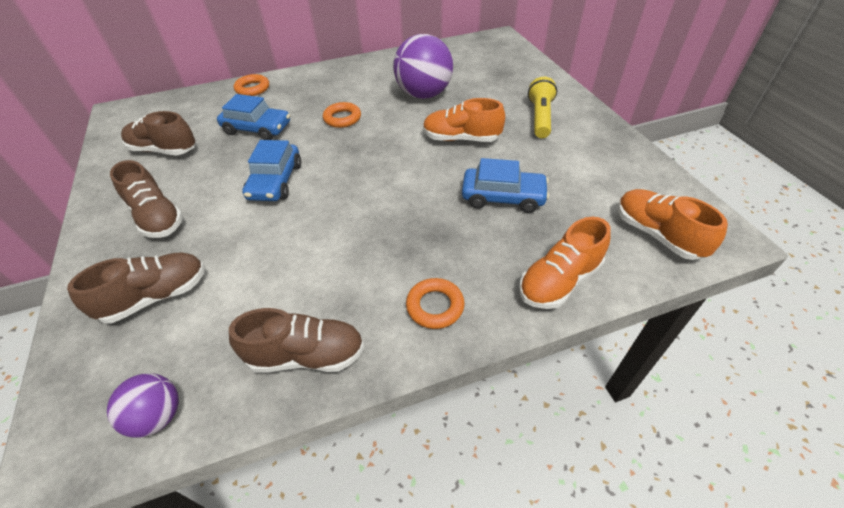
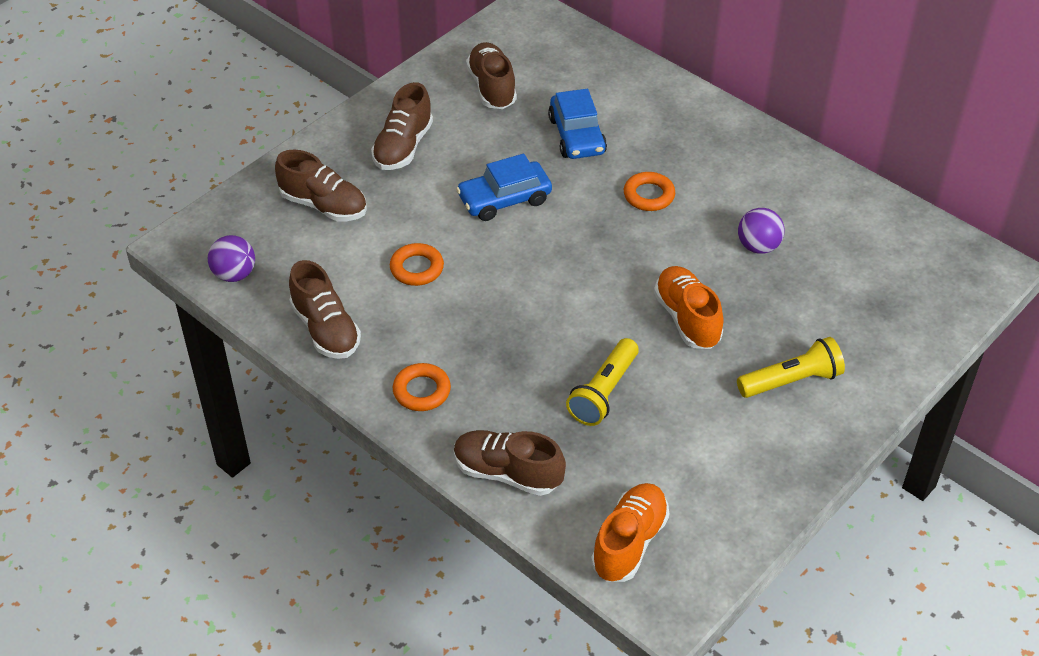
camera: 60 degrees right, 0 degrees up
(252, 89) = (648, 86): orange ring -> orange ring (417, 268)
(424, 94) = (758, 246): purple ball -> purple ball, size x0.54
(503, 197) = (604, 392): blue car -> yellow flashlight
(559, 281) = (507, 473): orange shoe -> brown shoe

